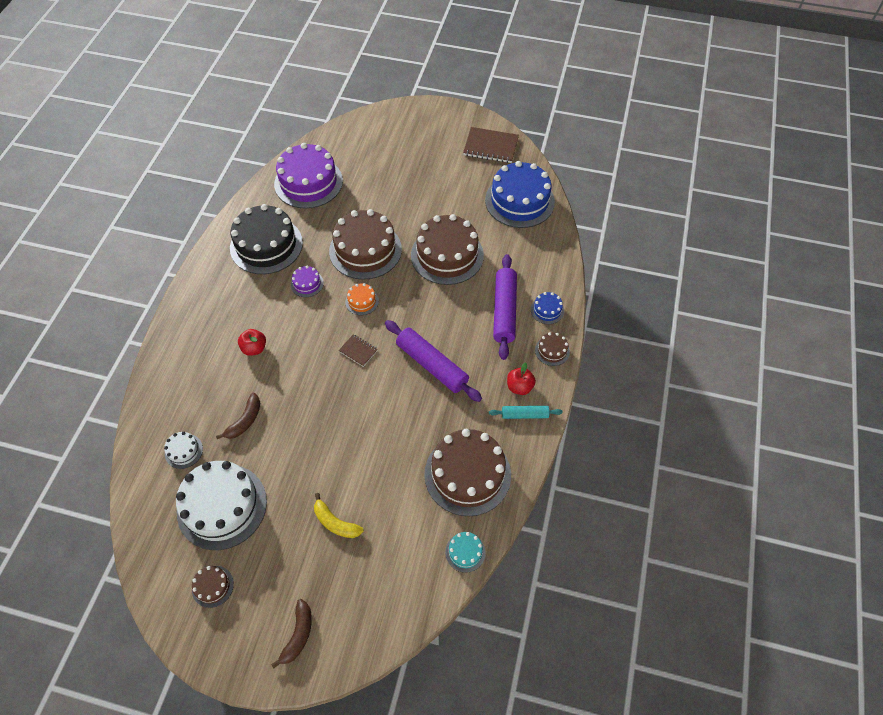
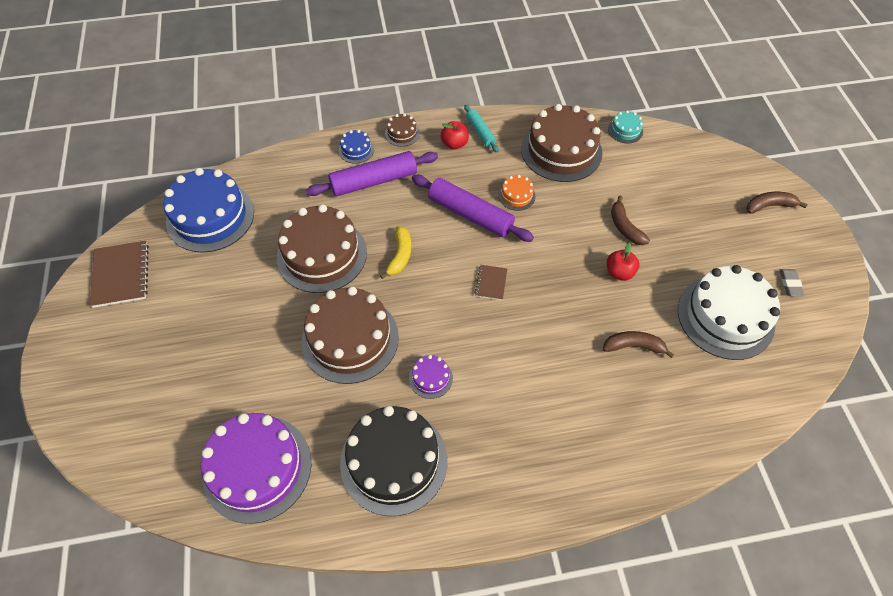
camera: 115 degrees left, 0 degrees up
(183, 451) = (704, 385): white cake -> none
(212, 586) = (790, 284): brown cake -> grey eraser
(254, 348) = (548, 386): red apple -> red apple (619, 272)
(335, 522) = (669, 222): yellow banana -> yellow banana (400, 255)
(352, 480) = (625, 227): none -> brown banana
(362, 301) = (426, 308): orange cake -> orange cake (516, 196)
(432, 365) = (470, 214): purple rolling pin -> purple rolling pin turned 75 degrees counterclockwise

